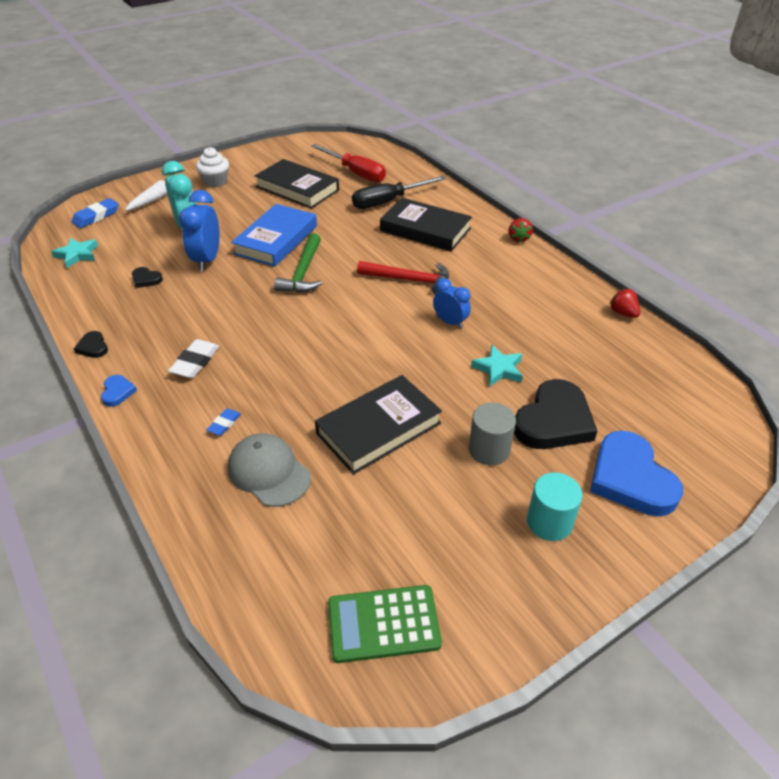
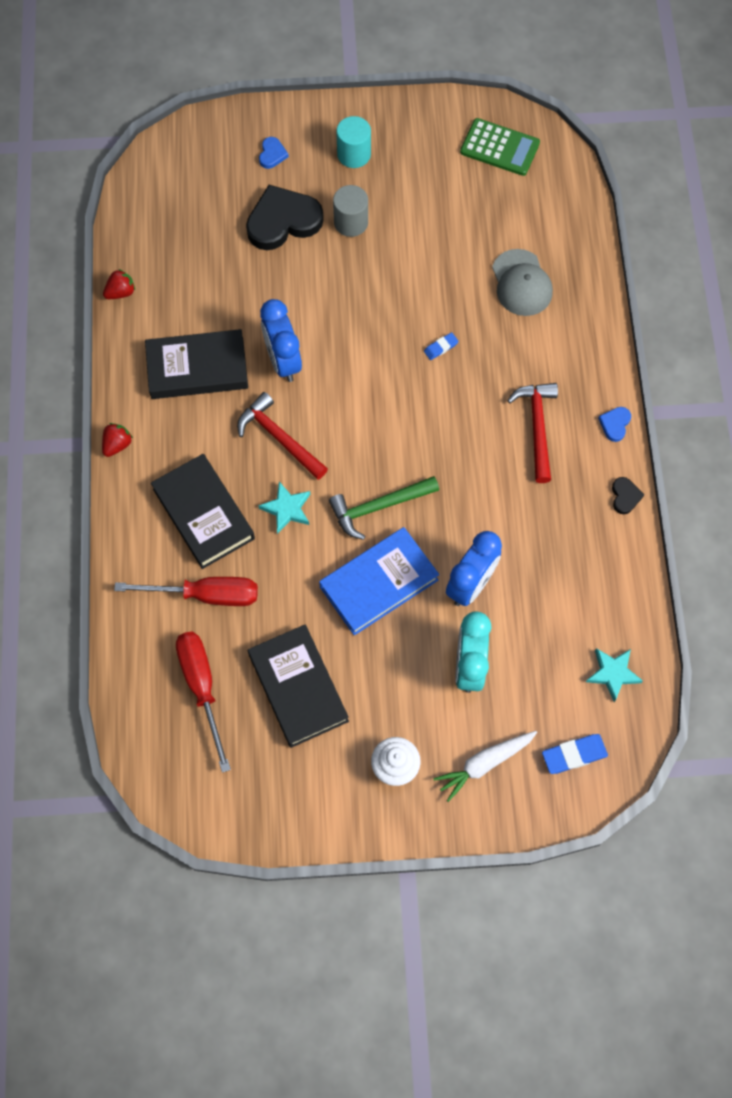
camera: 150 degrees left, 25 degrees up
(146, 279) = (547, 582): black heart -> none
(195, 362) = (537, 427): white eraser -> red hammer
(224, 424) = (537, 344): blue eraser -> blue eraser (441, 347)
(303, 272) = (378, 507): green hammer -> green hammer turned 150 degrees counterclockwise
(379, 428) = (419, 280): black book -> black book (197, 368)
(388, 201) = (206, 595): black screwdriver -> red screwdriver
(450, 322) = (283, 361): blue clock -> blue clock, size x1.59
(498, 369) = (283, 288): turquoise star -> turquoise star (287, 509)
(623, 313) = (121, 292): red strawberry -> red strawberry turned 120 degrees counterclockwise
(630, 478) = (272, 154): blue heart -> blue heart, size x0.44

